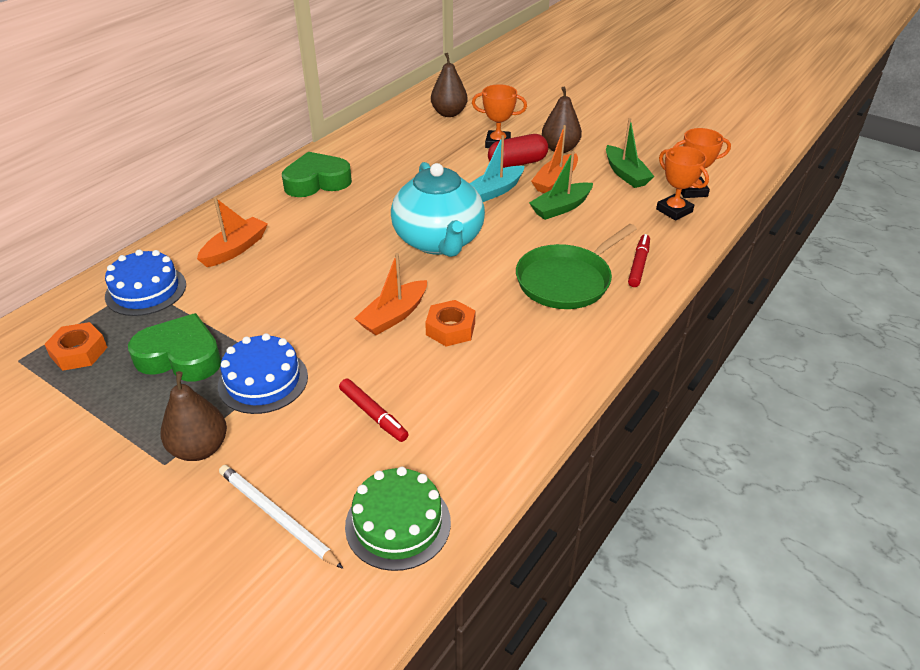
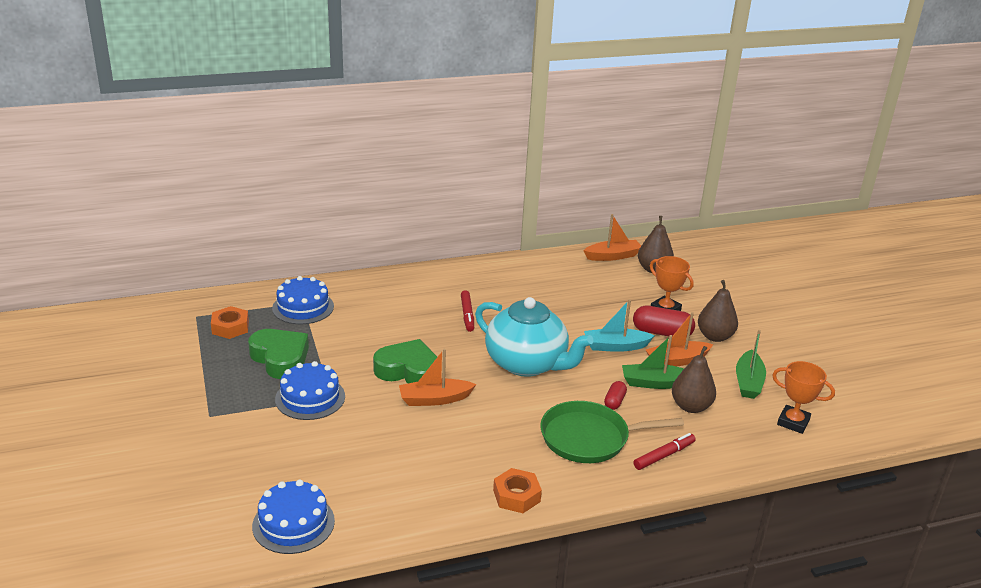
camera: 35 degrees right, 10 degrees down
(200, 448) = (235, 418): brown pear -> brown pear (691, 406)
(235, 249) = (383, 305): orange boat -> orange boat (613, 256)
(277, 516) = (234, 479): white pencil -> none
(317, 182) = (488, 281): green heart -> green heart (408, 370)
(373, 414) = (351, 454): red marker -> red marker (467, 315)
(398, 523) = (293, 523): green cake -> blue cake
(439, 241) = (527, 363): turquoise teapot -> turquoise teapot turned 75 degrees counterclockwise
(450, 329) = (462, 427): orange nut -> orange nut (516, 496)
(549, 239) = (614, 401): none -> red capsule
(674, 210) = (753, 430): orange trophy -> none

